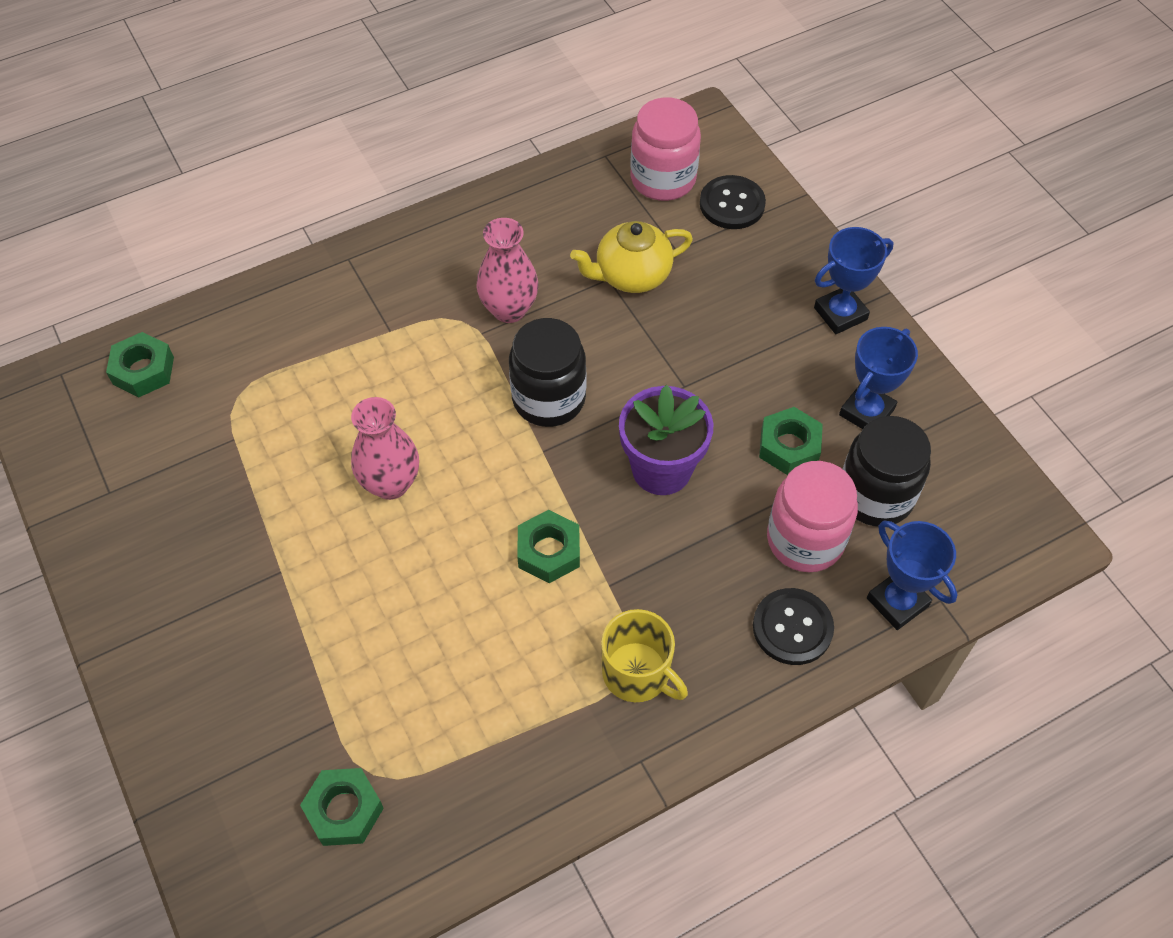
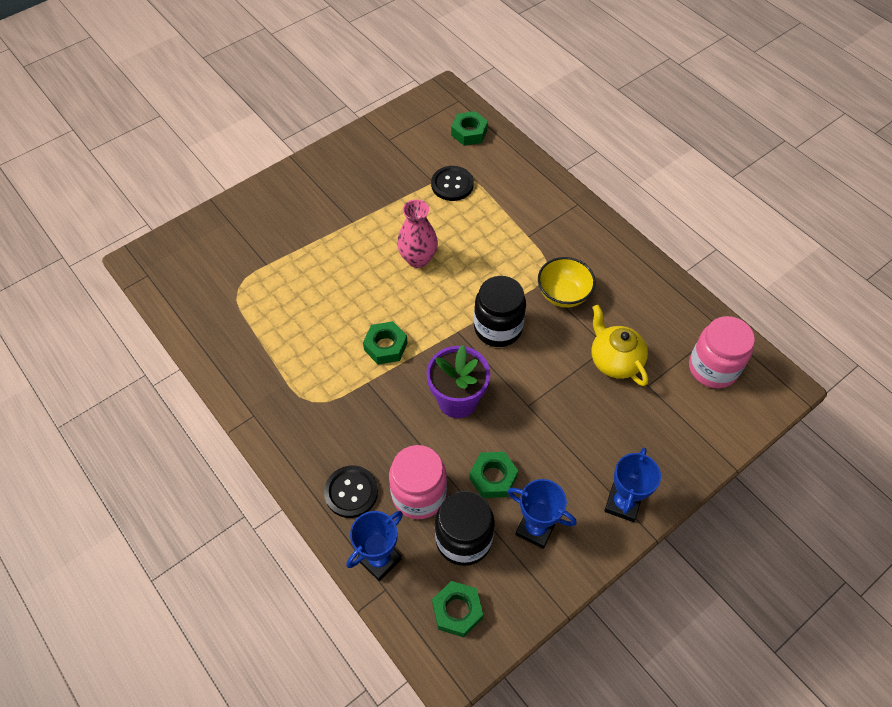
camera: 80 degrees right, 0 degrees up
(344, 810) = (217, 280): green nut -> green nut (457, 611)
(509, 309) = (563, 294): pink vase -> yellow bowl
(637, 673) = (309, 406): yellow mug -> none
(732, 204) = (705, 417): black button -> black button (452, 184)
(840, 313) = (622, 503): blue trophy -> blue trophy turned 60 degrees clockwise

